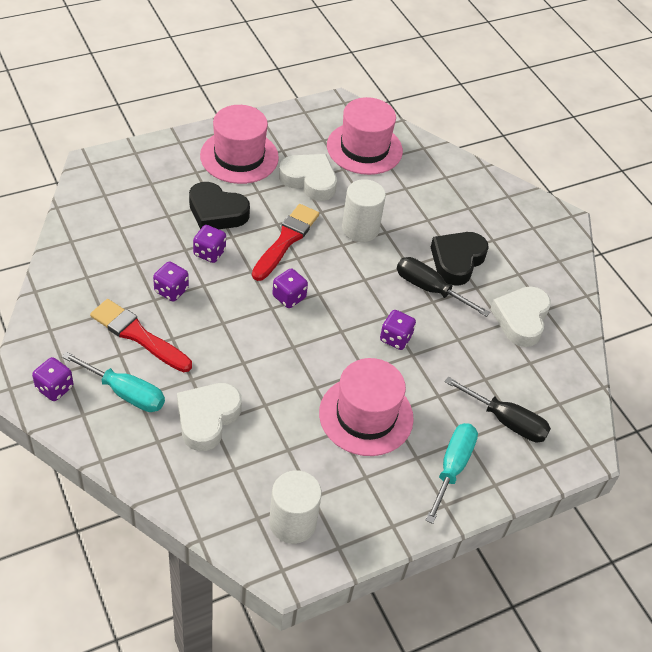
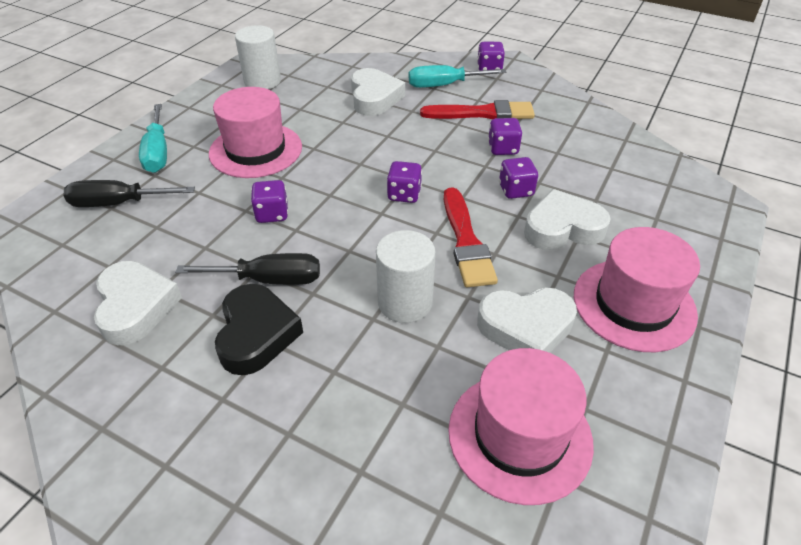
camera: 150 degrees right, 5 degrees down
(216, 212) = (562, 228): black heart -> white heart

